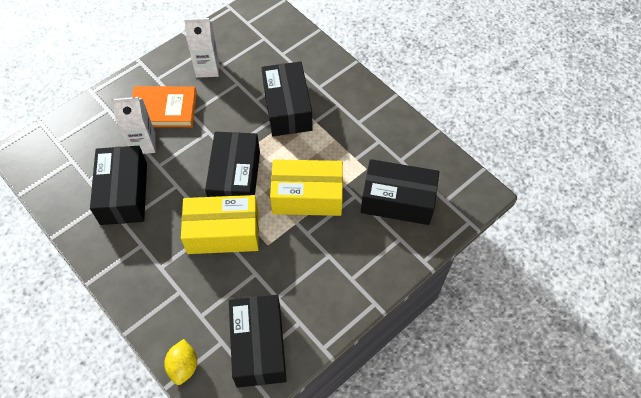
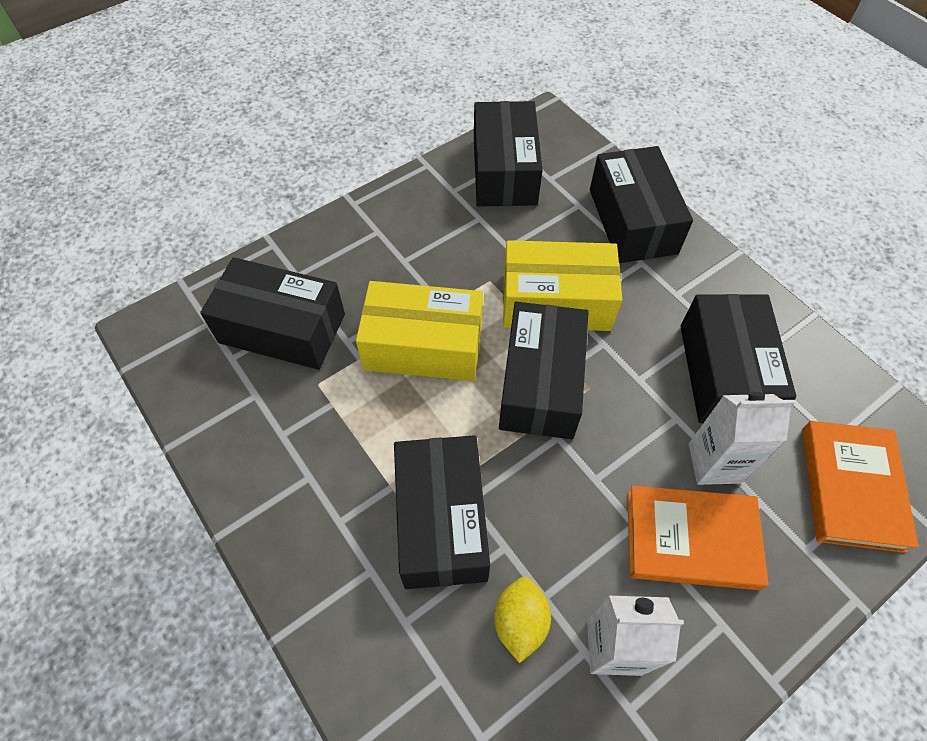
camera: 175 degrees left, 0 degrees up
(74, 137) = (851, 488): none -> orange book
(161, 303) = (632, 221): none -> black box
(183, 366) = (593, 159): yellow lemon -> yellow lemon (520, 622)

